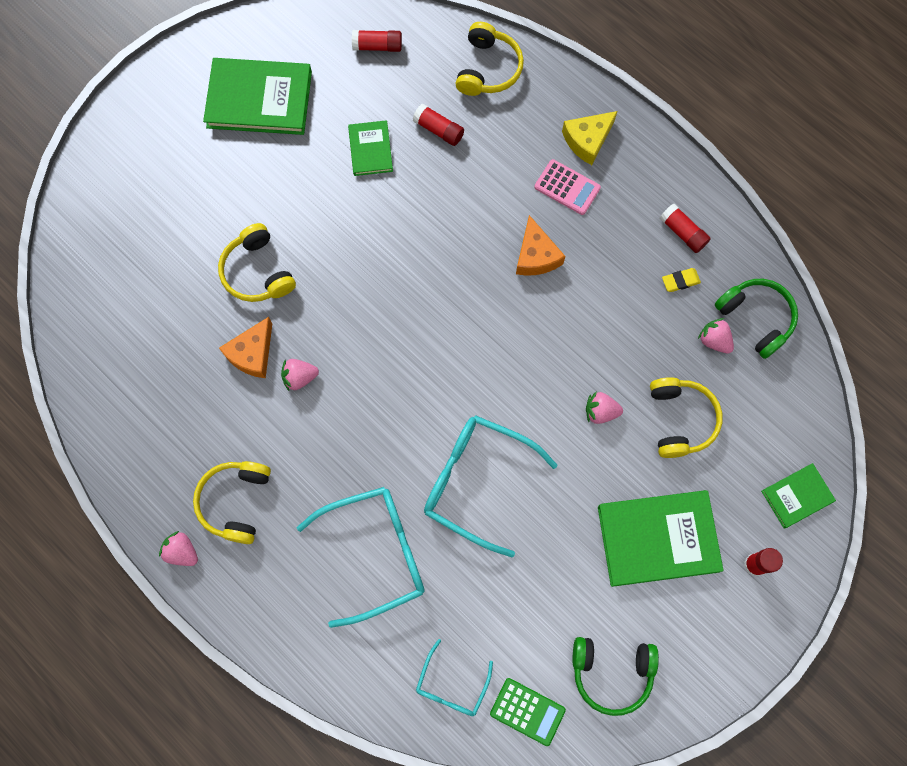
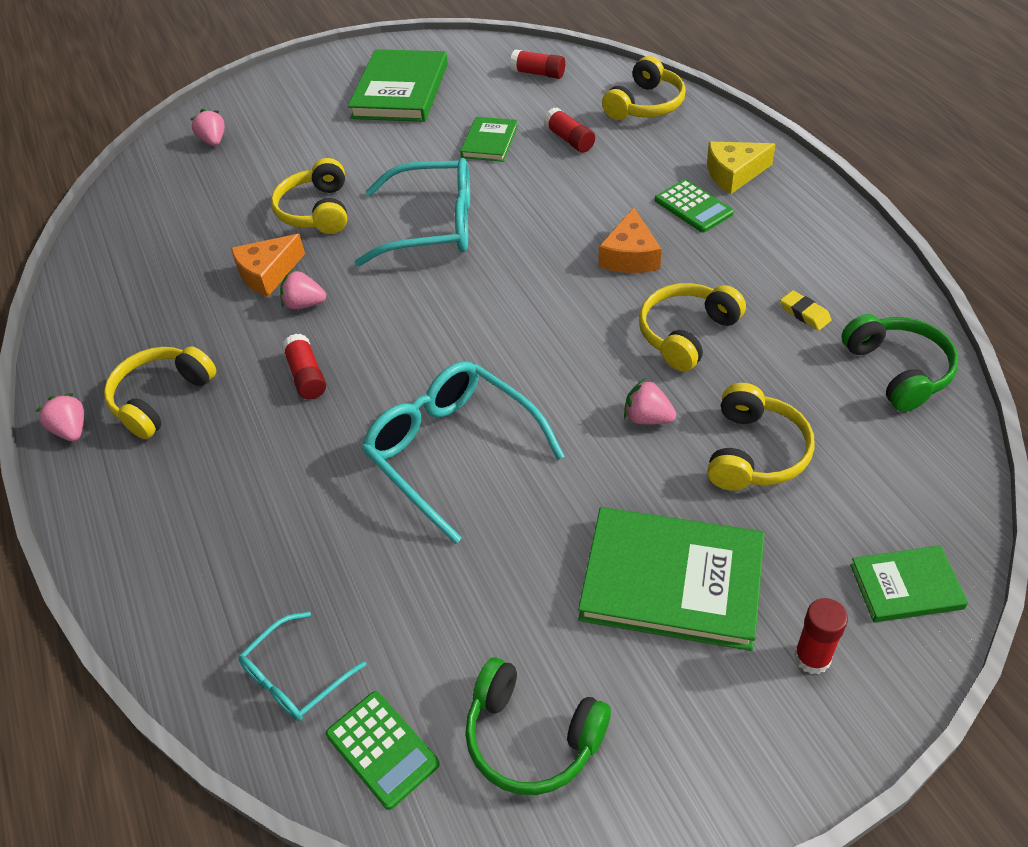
camera: 25 degrees right, 25 degrees down
(259, 99) = (400, 91): green book -> green book turned 75 degrees clockwise
(375, 553) = (286, 493): turquoise glasses -> turquoise glasses (432, 226)
(567, 187) = (693, 207): pink calculator -> green calculator
(603, 325) = (686, 334): none -> yellow headphones
(680, 281) = (804, 313): yellow eraser -> yellow eraser turned 45 degrees clockwise
(683, 232) = (823, 270): red glue stick -> red glue stick (307, 376)
(714, 340) = (831, 380): pink strawberry -> pink strawberry (213, 141)

